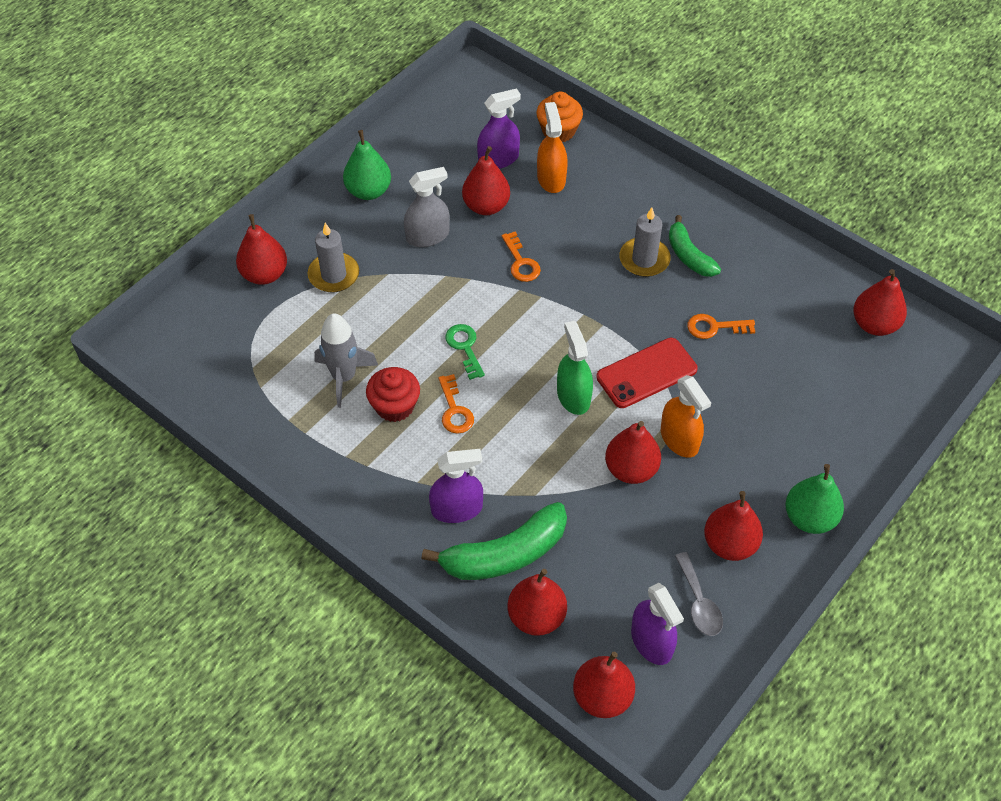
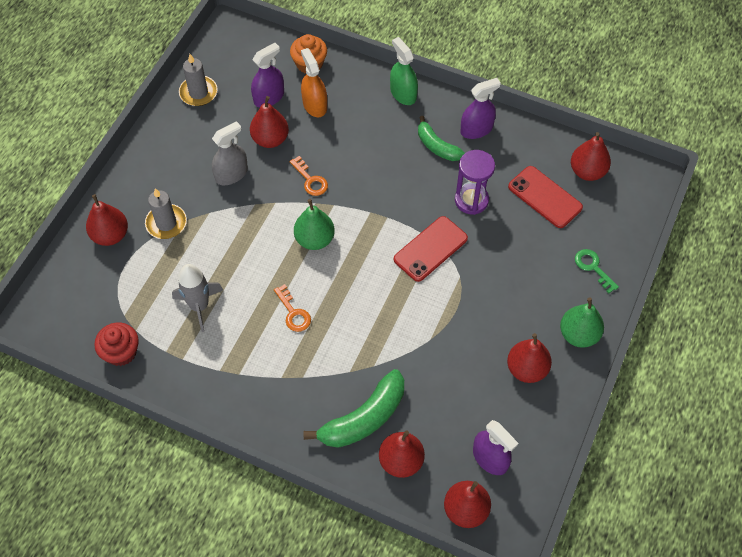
camera: 15 degrees left, 5 degrees up
(368, 191) = (173, 146): green pear -> green pear (315, 239)
(395, 406) = (246, 320): red cupcake -> red cupcake (121, 352)
(457, 509) = (317, 391): purple spray bottle -> purple spray bottle (476, 129)
(465, 347) = (287, 260): green key -> green key (593, 268)
(573, 396) = (380, 280): green spray bottle -> green spray bottle (403, 93)
(631, 469) = (439, 328): red pear -> none
(644, 259) = (404, 157): grey candle -> grey candle (198, 92)
(679, 439) = (468, 295): orange spray bottle -> none
(699, 603) = (516, 420): grey spoon -> none
(714, 327) = (471, 200): orange key -> purple hourglass
(810, 343) = (545, 197): none -> red phone

